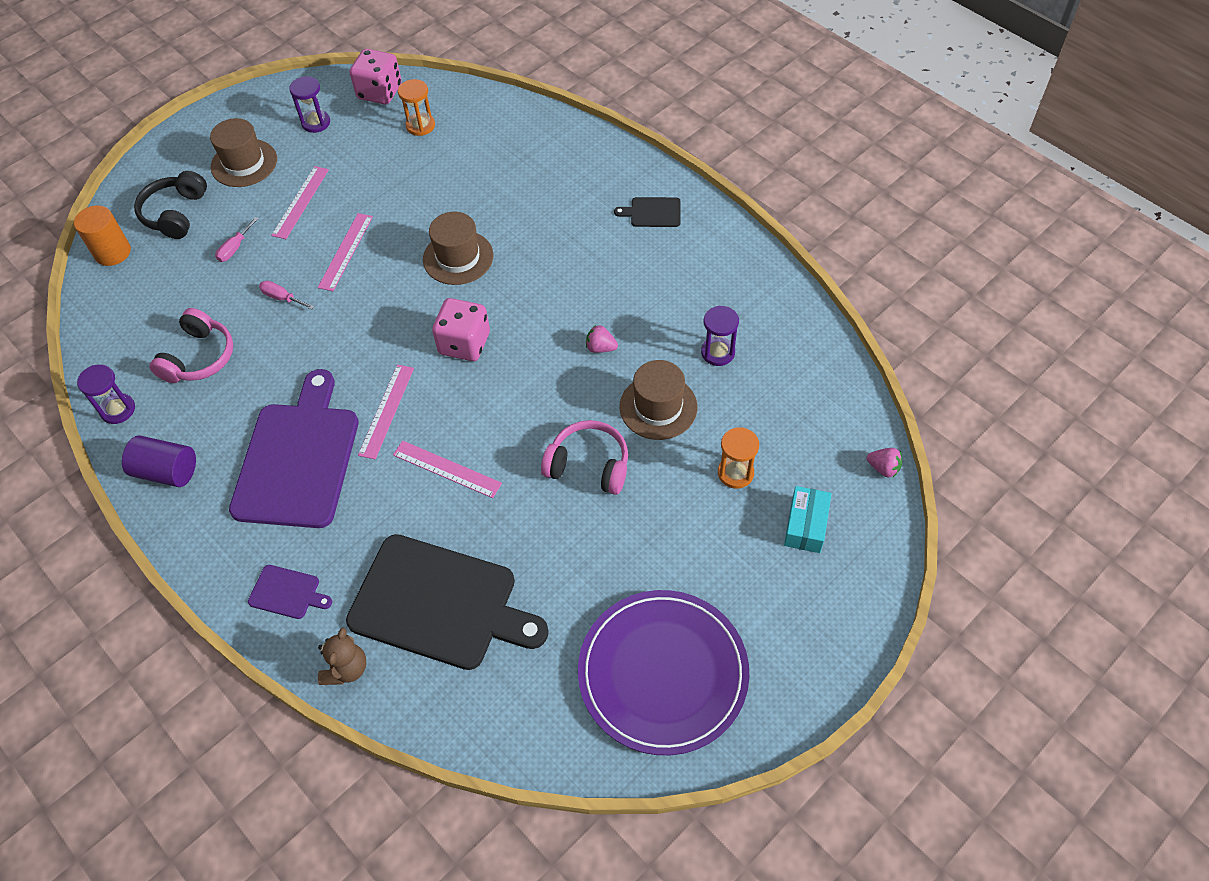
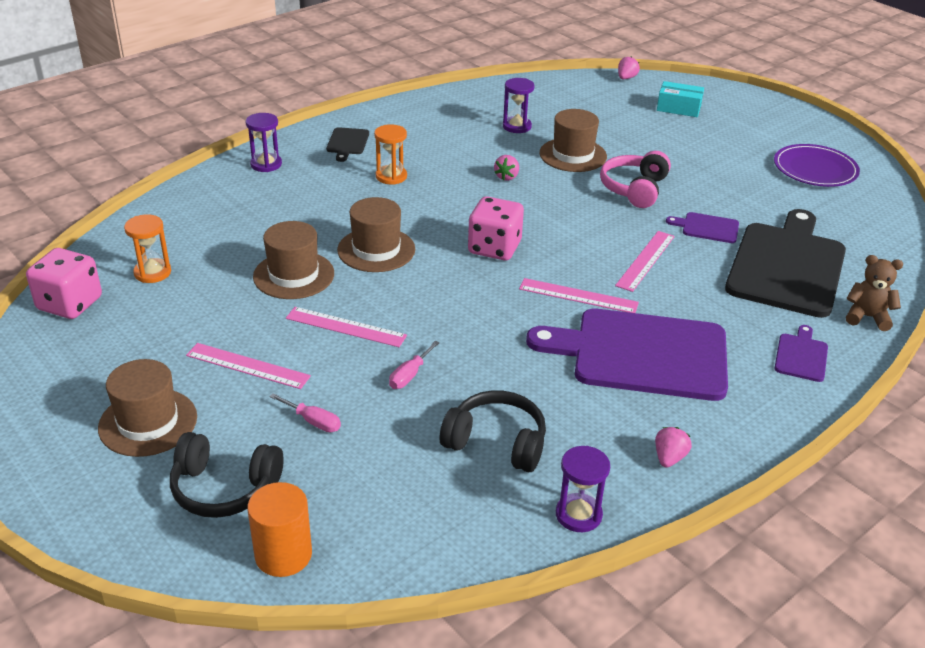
camera: 90 degrees left, 20 degrees down
(167, 471) = (669, 458): purple cylinder -> pink strawberry
(199, 357) = (496, 442): pink headphones -> black headphones
(316, 122) = (99, 357): purple hourglass -> purple hourglass (266, 164)
(418, 209) = (293, 275): none -> brown hat
(512, 532) = (707, 228): none -> purple cutting board
(663, 673) = (815, 169): purple plate -> purple plate, size x0.64
(735, 473) = (636, 129): orange hourglass -> orange hourglass (391, 176)

